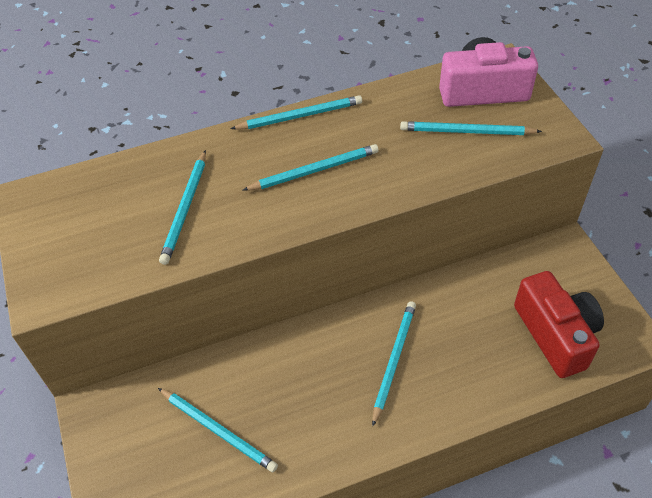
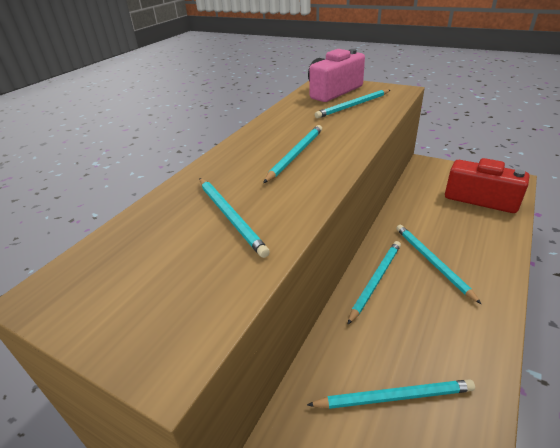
camera: 40 degrees left, 15 degrees down
(300, 116) = (243, 138): turquoise pencil -> turquoise pencil (376, 280)

